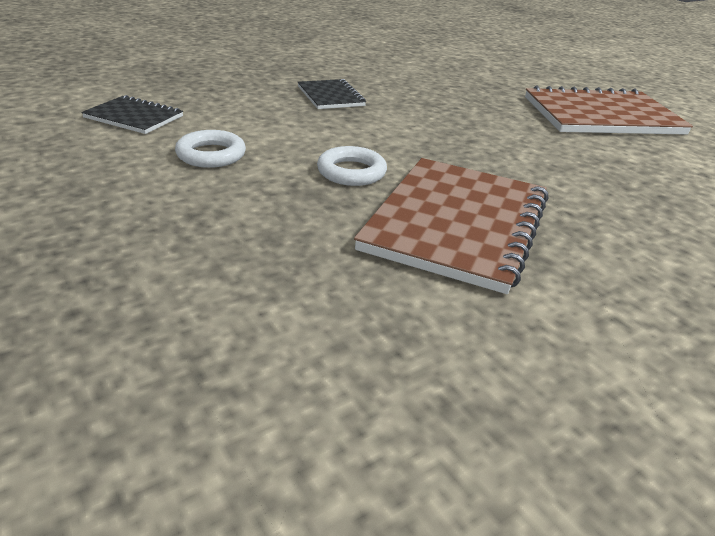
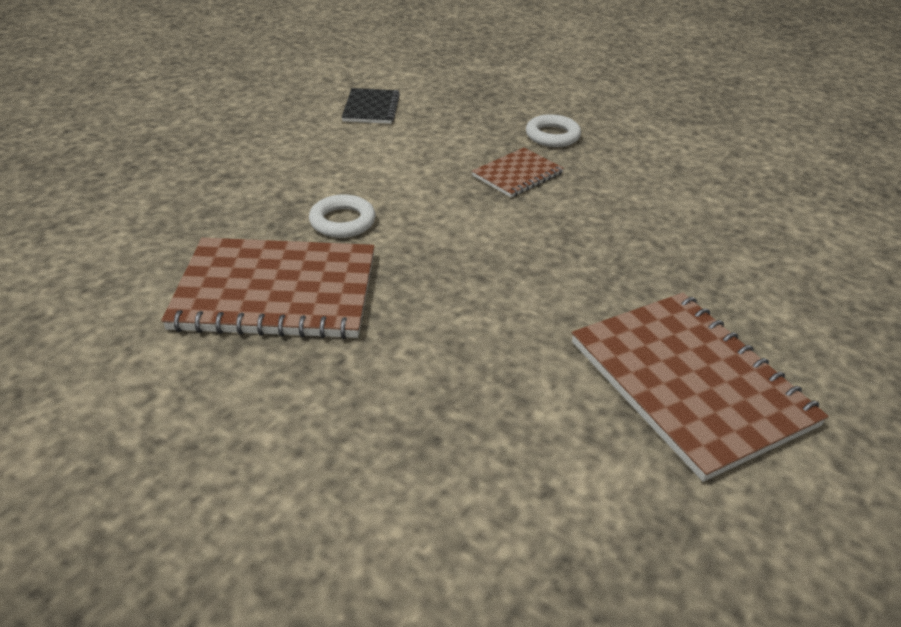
camera: 70 degrees right, 5 degrees up
(211, 155) = (327, 155): white ring -> white ring (552, 136)
(330, 96) = (517, 174): black notebook -> brown notebook

